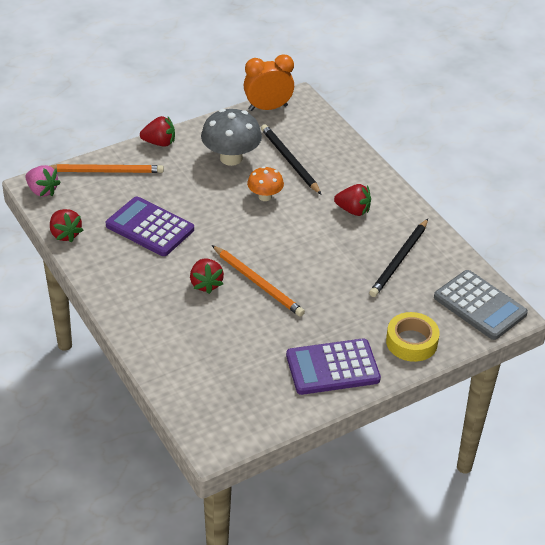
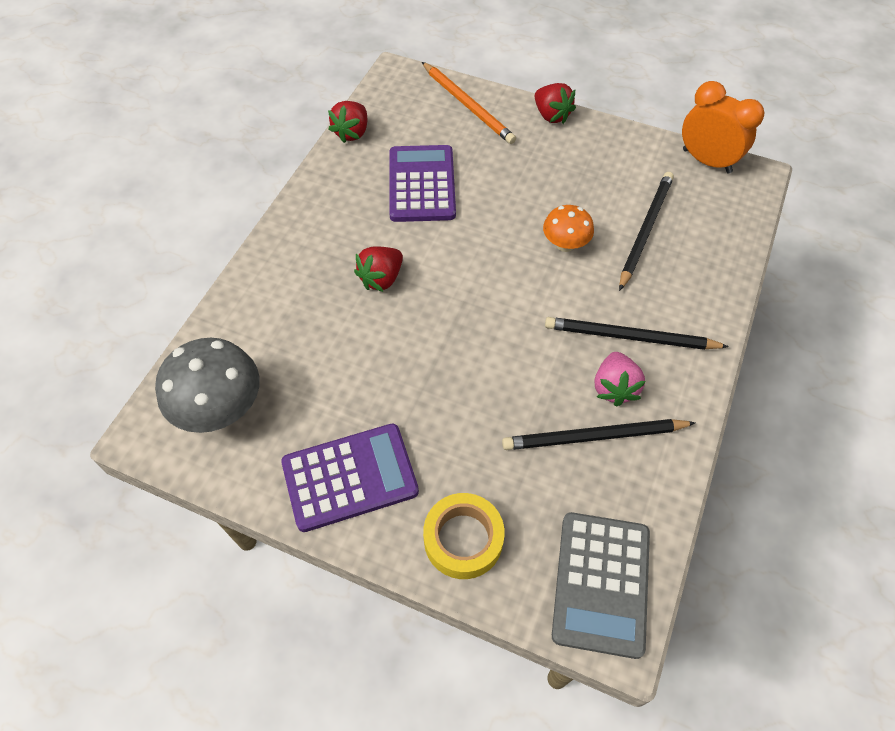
camera: 55 degrees right, 15 degrees up
(42, 191) = (395, 82): pink strawberry -> pink strawberry (614, 388)
(231, 158) = (592, 181): grey mushroom -> grey mushroom (221, 408)
(258, 283) = (424, 322): orange pencil -> none
(332, 367) = (350, 477): purple calculator -> purple calculator turned 120 degrees clockwise
(353, 210) = (630, 337): red strawberry -> black pencil

